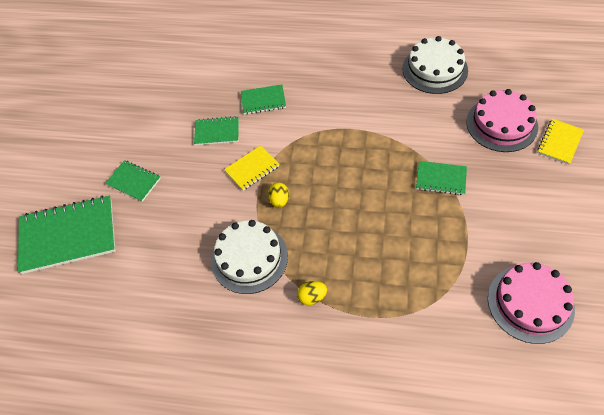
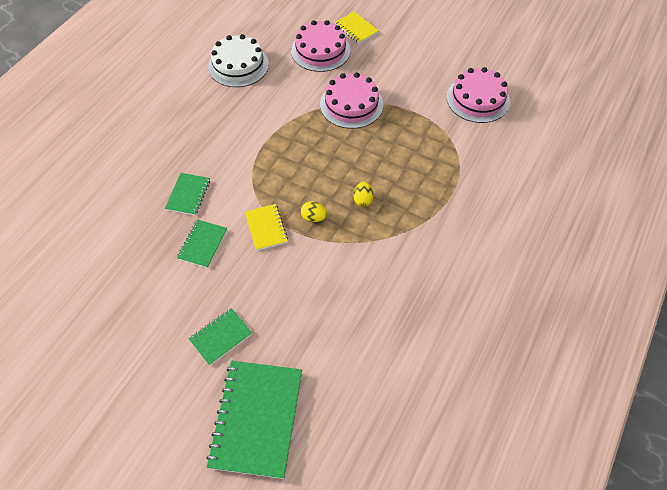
camera: 75 degrees left, 0 degrees up
(249, 258) = (363, 258): white cake -> none
(312, 297) = (420, 224): yellow egg -> yellow egg (363, 200)
(441, 179) = (351, 104): green notebook -> pink cake

